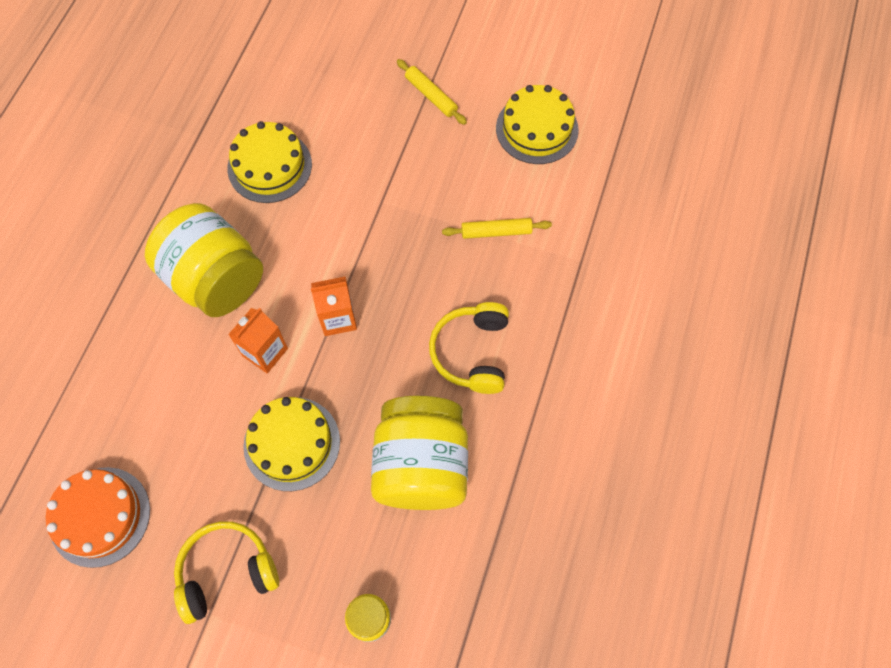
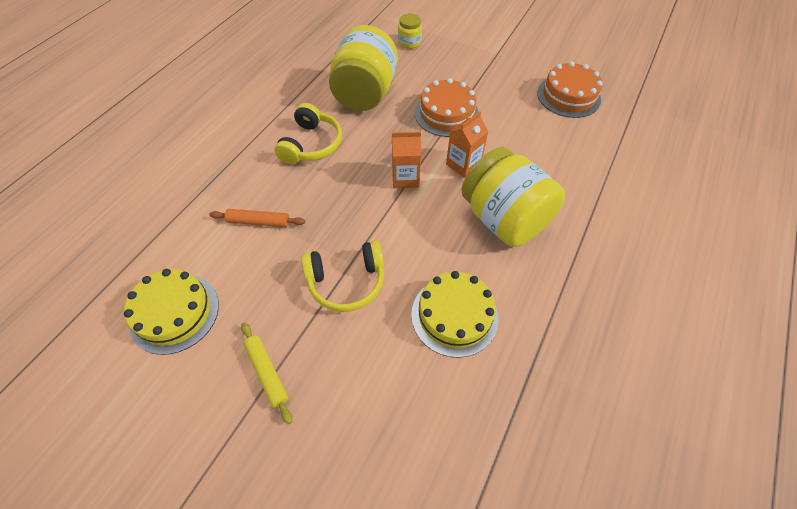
camera: 170 degrees left, 10 degrees down
(227, 572) = (488, 66): yellow headphones -> yellow headphones (346, 281)
(292, 443) = (446, 114): yellow cake -> orange cake
(496, 232) = (259, 222): yellow rolling pin -> orange rolling pin

